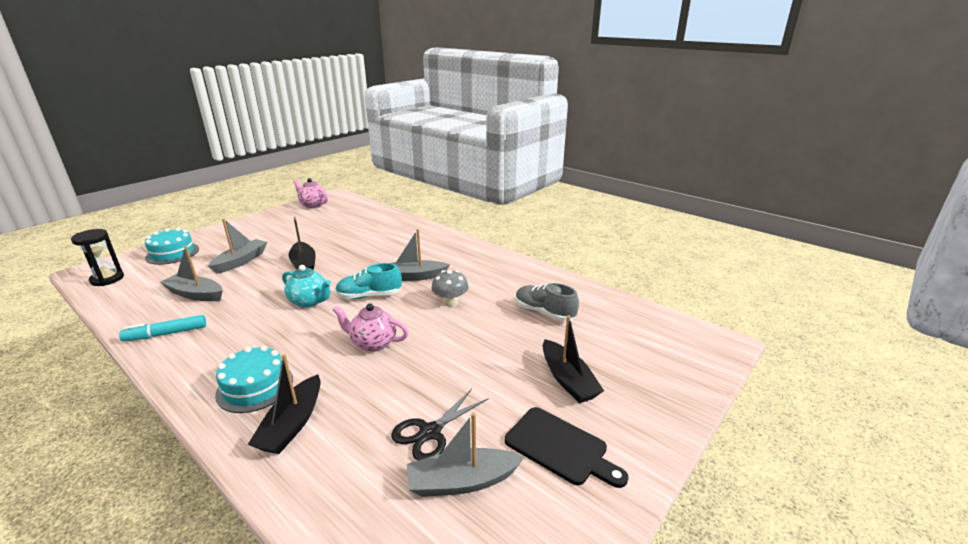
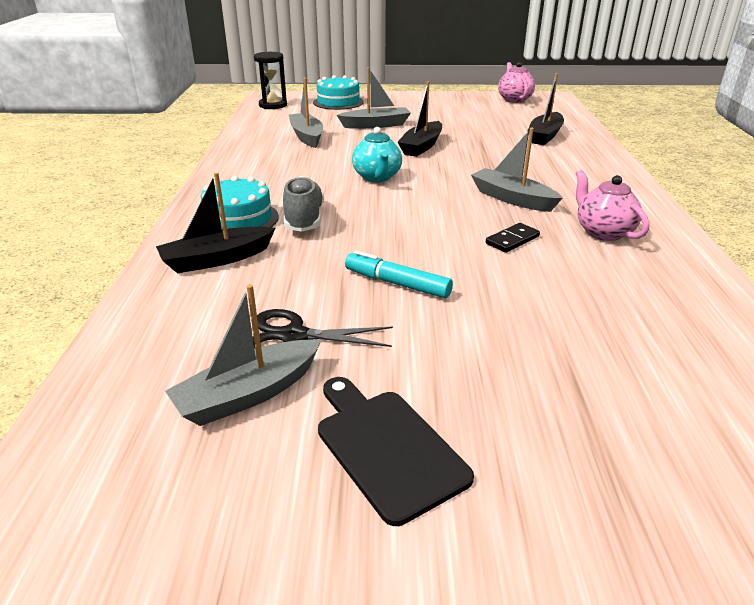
camera: 50 degrees right, 5 degrees up
(166, 334) = (248, 155): turquoise marker -> turquoise marker (397, 284)
(369, 296) = (437, 196): turquoise shoe -> none
(373, 343) = (372, 236): pink teapot -> pink teapot (603, 232)
(450, 302) = (512, 240): grey mushroom -> black domino
(462, 481) = (248, 394): grey boat -> grey boat turned 75 degrees counterclockwise
(544, 313) = (620, 310): grey shoe -> grey shoe (304, 219)
(560, 447) = (386, 447): black cutting board -> black cutting board turned 150 degrees clockwise
(568, 380) = (521, 395): black boat -> black boat (545, 136)

